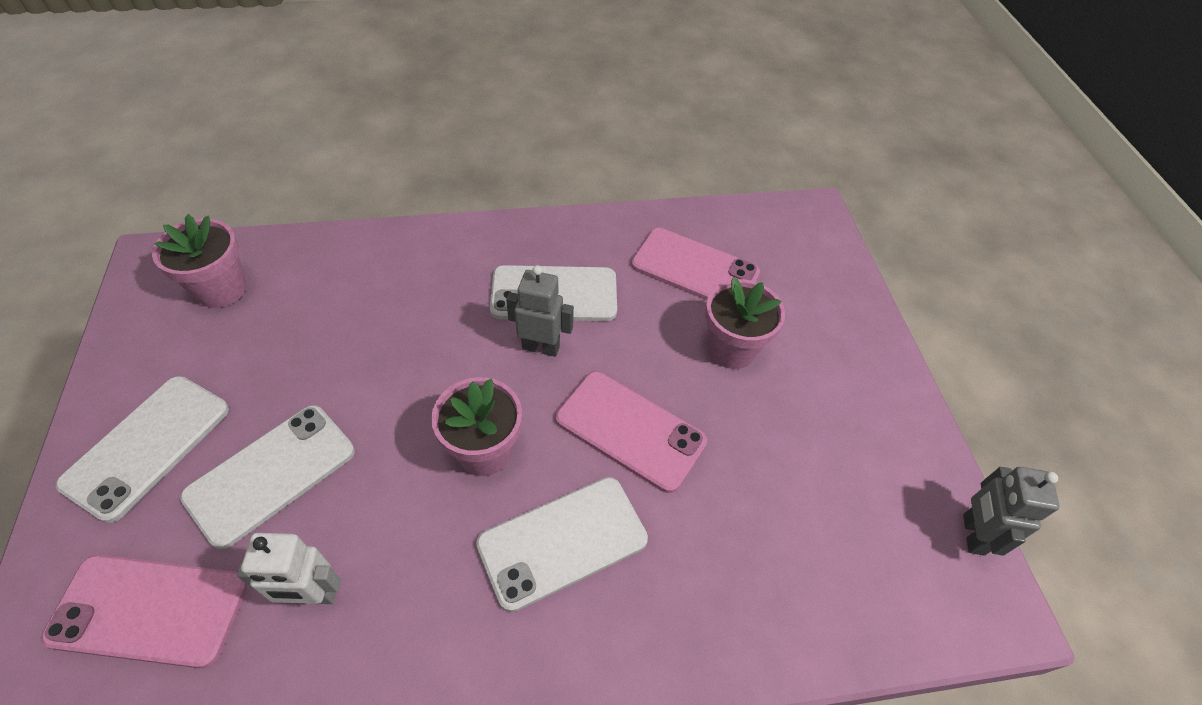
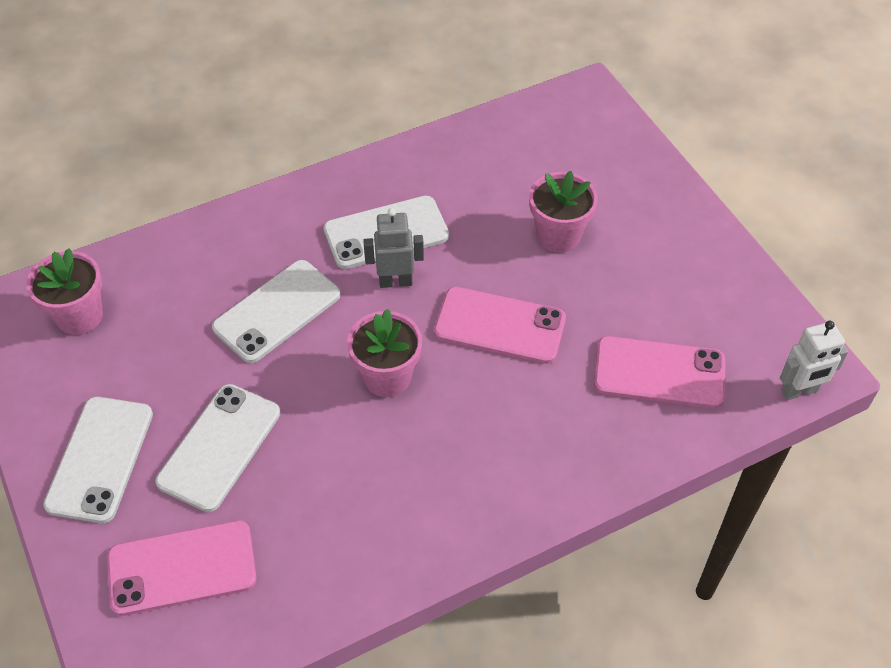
camera: 15 degrees left, 0 degrees up
(313, 595) = (305, 518): white robot -> white robot (799, 391)
(562, 542) = (481, 423): white phone -> white phone (277, 311)
(695, 269) = (501, 175): pink phone -> pink phone (659, 373)
(972, 534) = (789, 322): grey robot -> none

